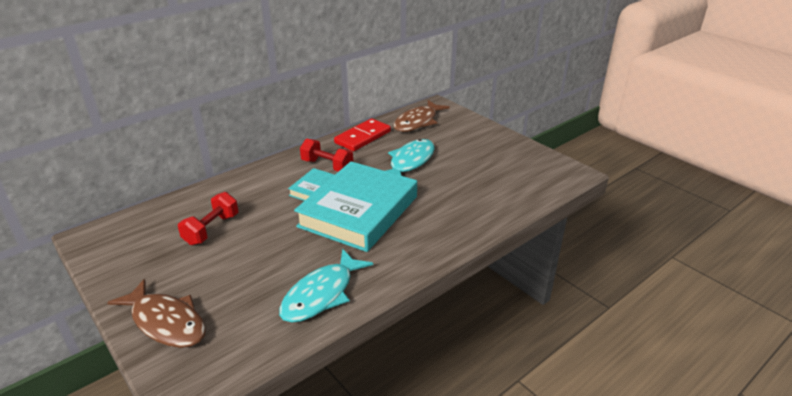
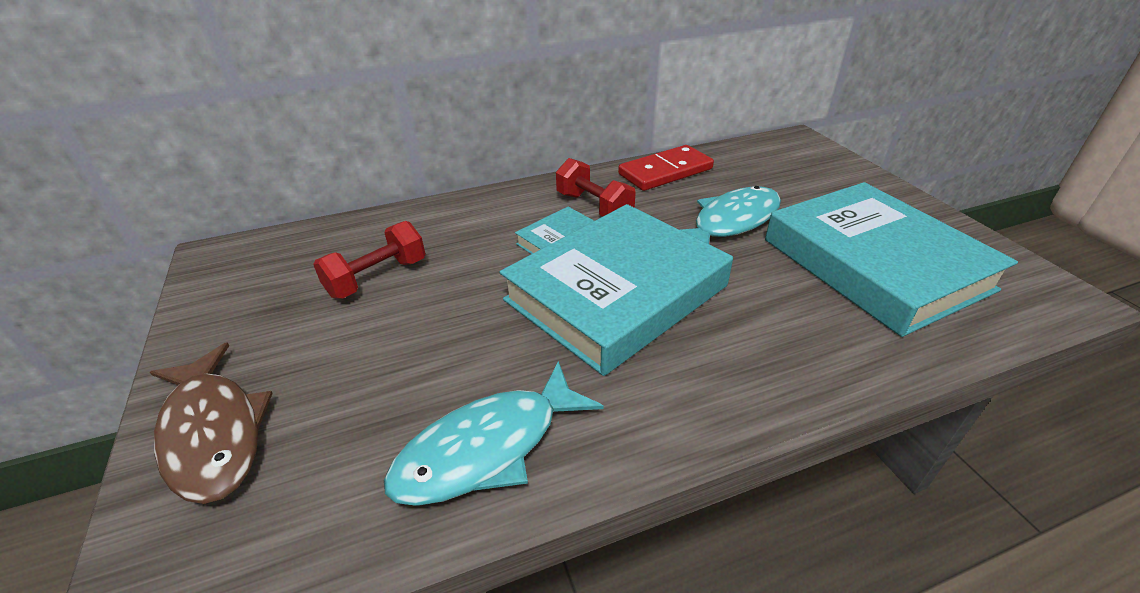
camera: 20 degrees right, 5 degrees up
(417, 122) = (761, 160): brown fish -> none
(488, 172) = (873, 264): none -> turquoise book

